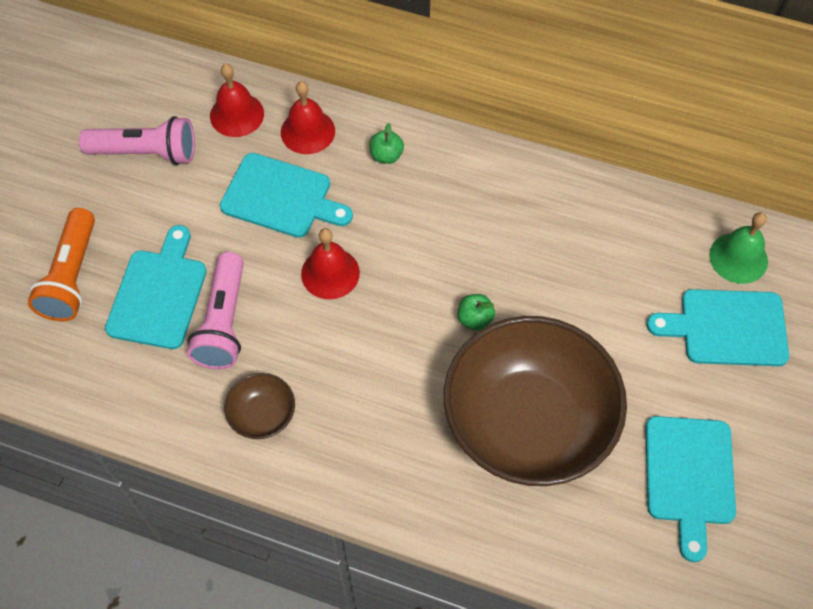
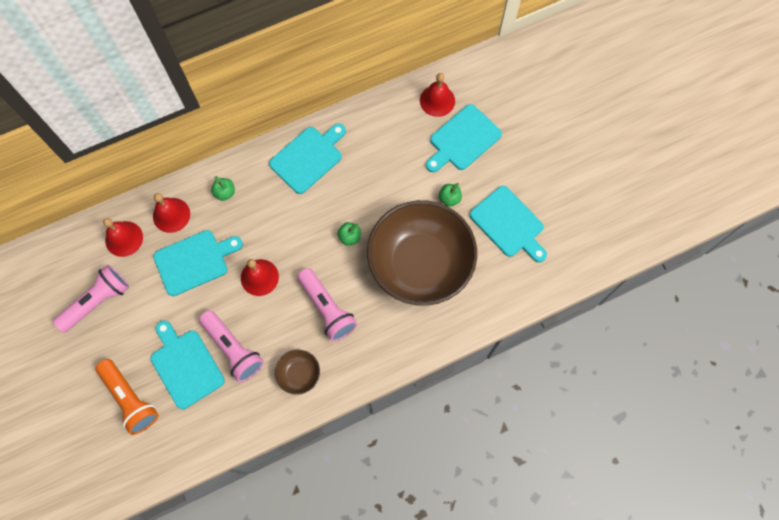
camera: 45 degrees left, 10 degrees up
(367, 373) = (327, 308): none -> pink flashlight
(516, 195) = (308, 158): none -> turquoise cutting board
(641, 380) = (449, 198): none -> green apple
(738, 258) = (437, 100): green bell -> red bell

